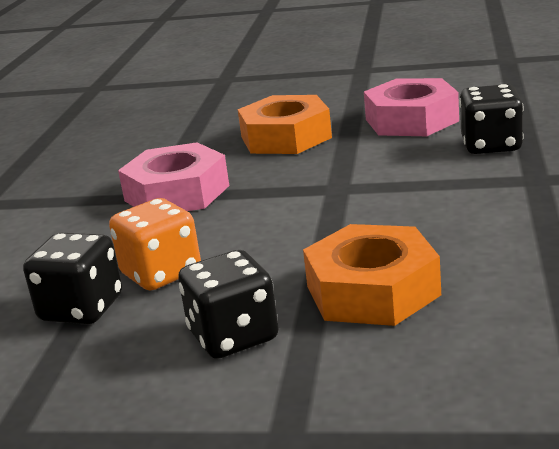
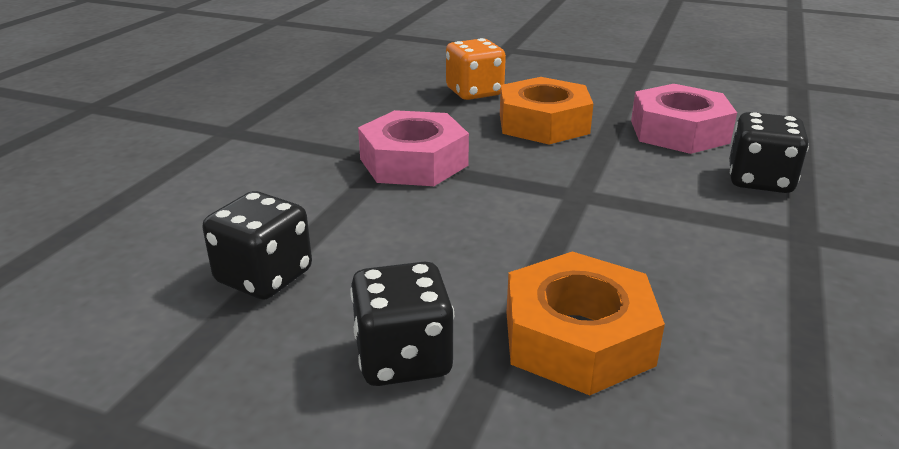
camera: 10 degrees right, 5 degrees up
(161, 273) = (360, 254): orange dice -> orange dice (474, 92)

